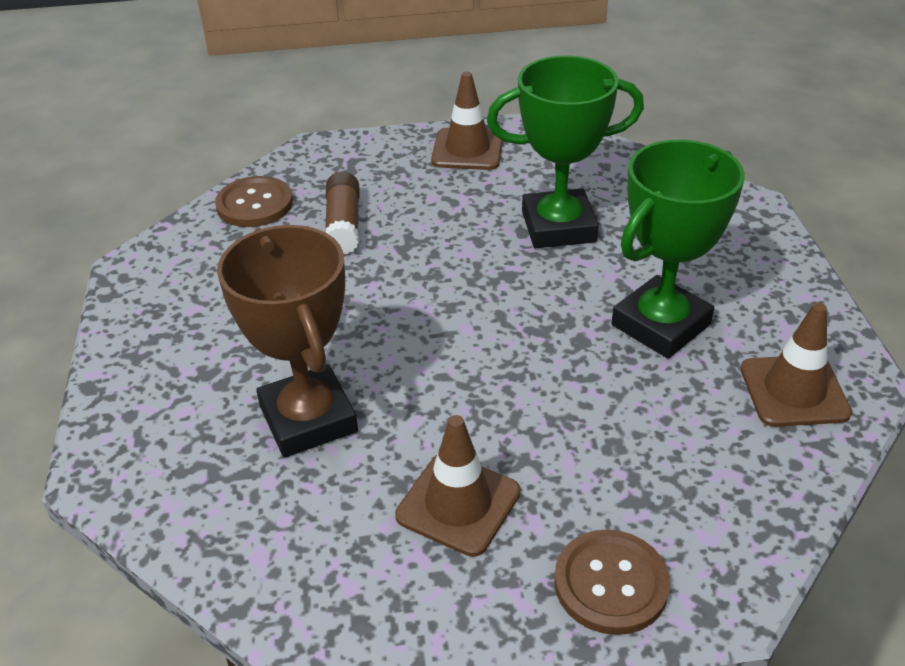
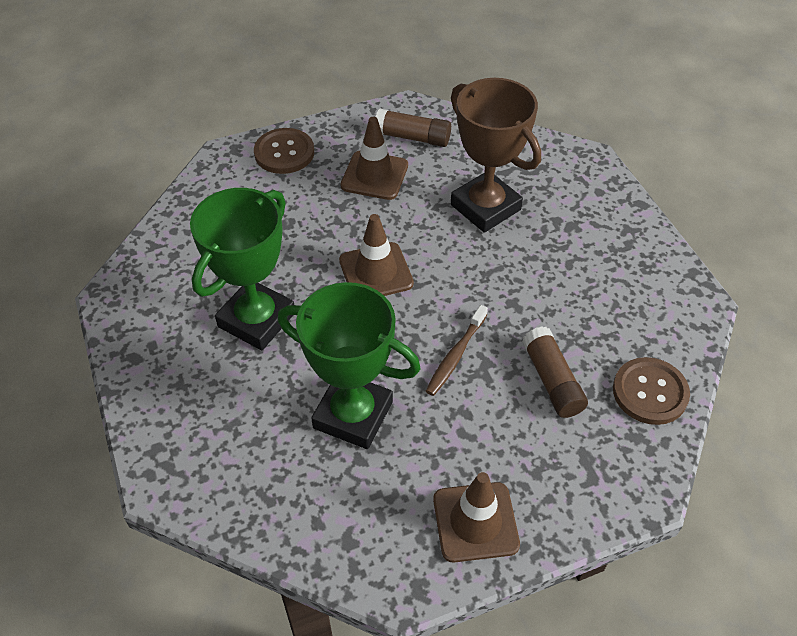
camera: 165 degrees right, 10 degrees up
(365, 573) = (412, 137): none -> brown glue stick
(433, 258) = (455, 355): none -> brown toothbrush
(558, 227) = (353, 415): green trophy -> green trophy turned 45 degrees clockwise
(794, 391) = (164, 280): brown traffic cone -> brown traffic cone (376, 272)

